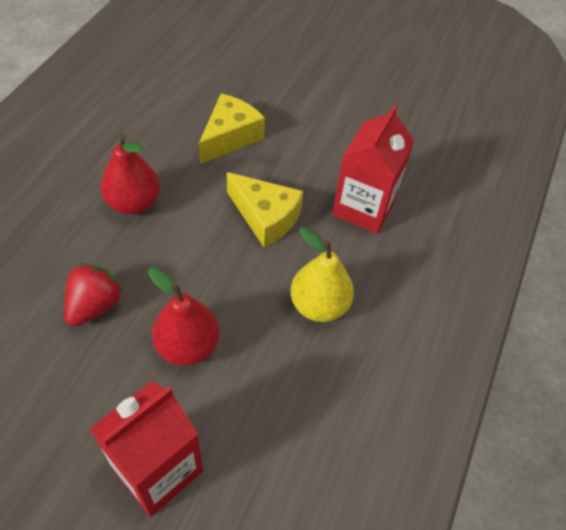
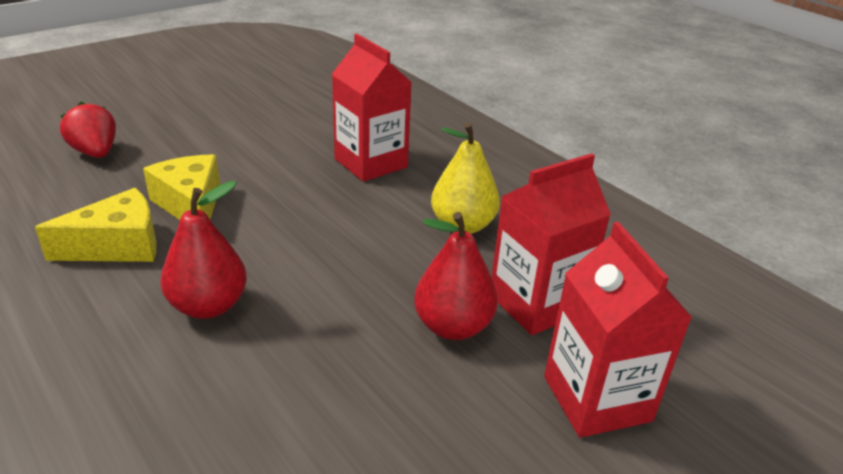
camera: 60 degrees left, 20 degrees down
(94, 306) = (340, 388): red strawberry -> red strawberry (95, 153)
(247, 394) = (536, 303): none -> red carton
(265, 217) = (328, 219): yellow cheese -> yellow cheese (118, 245)

